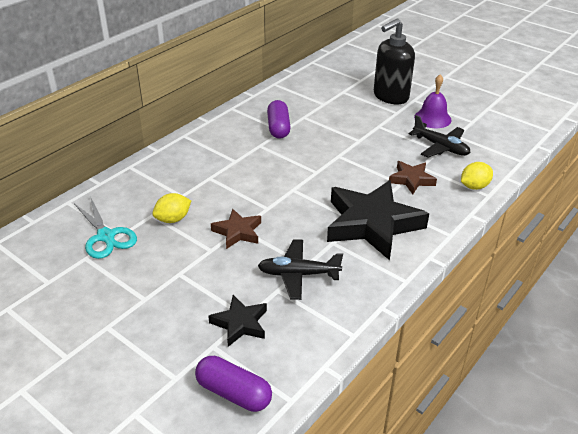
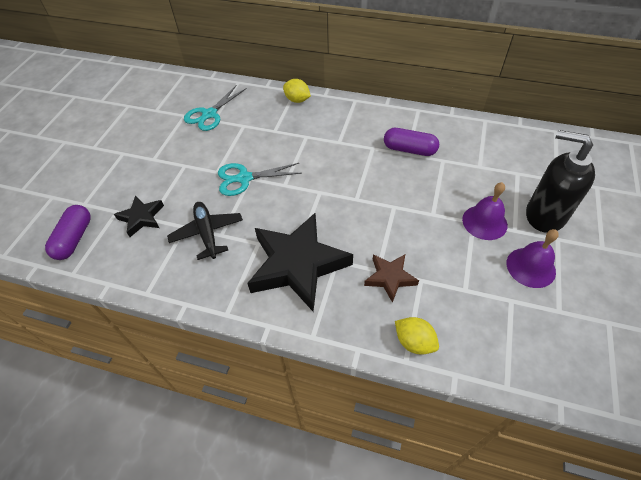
camera: 70 degrees right, 15 degrees up
(173, 219) = (243, 138): yellow lemon -> yellow lemon (297, 100)
(238, 232) = (244, 178): brown star -> turquoise scissors
(278, 128) = (409, 149): purple capsule -> purple capsule turned 45 degrees clockwise
(381, 121) = (484, 222): none -> purple bell
(440, 147) = (473, 290): black plane -> none

